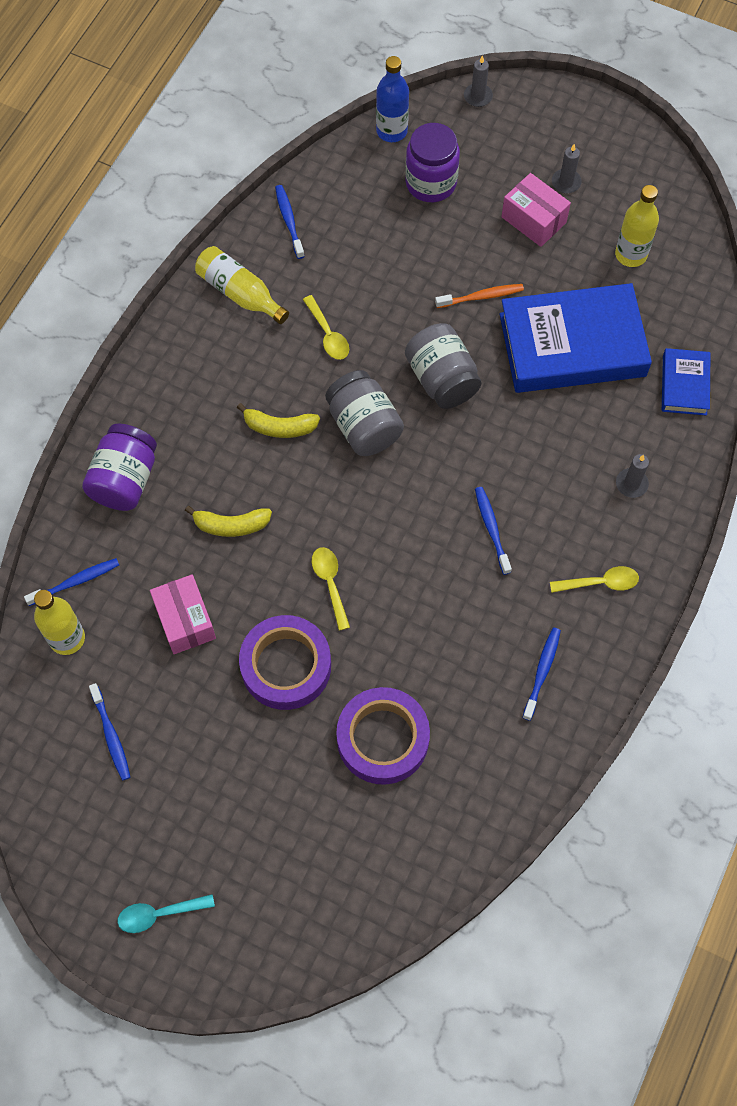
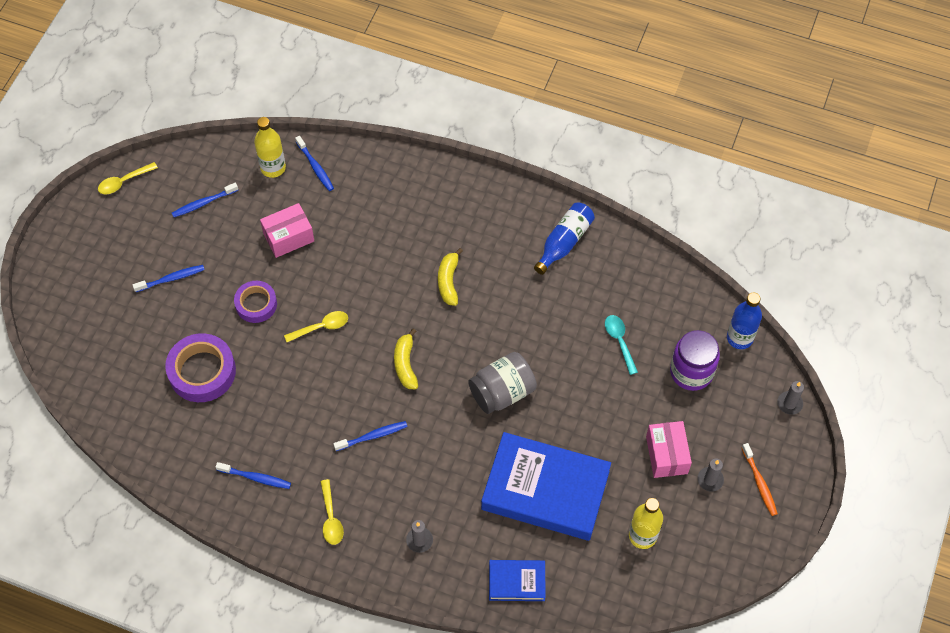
camera: 85 degrees right, 5 degrees down
(125, 480) = (396, 186): purple jar -> none
(159, 914) = (81, 246): turquoise spoon -> turquoise spoon (619, 341)
(231, 525) = (364, 257): yellow banana -> yellow banana (405, 364)
(240, 293) = (564, 242): yellow bottle -> blue bottle
(286, 666) = (256, 304): purple tape -> purple tape, size x0.63
(289, 221) = (636, 270): blue toothbrush -> blue toothbrush (171, 278)
(328, 334) = (534, 307): yellow spoon -> yellow spoon (123, 182)
(364, 426) = (454, 339): grey jar -> none
(481, 296) = (584, 417): orange toothbrush -> orange toothbrush (759, 483)
(533, 220) = (666, 455): pink box -> pink box turned 45 degrees counterclockwise
(572, 345) = (545, 490): blue book -> blue book turned 60 degrees counterclockwise

